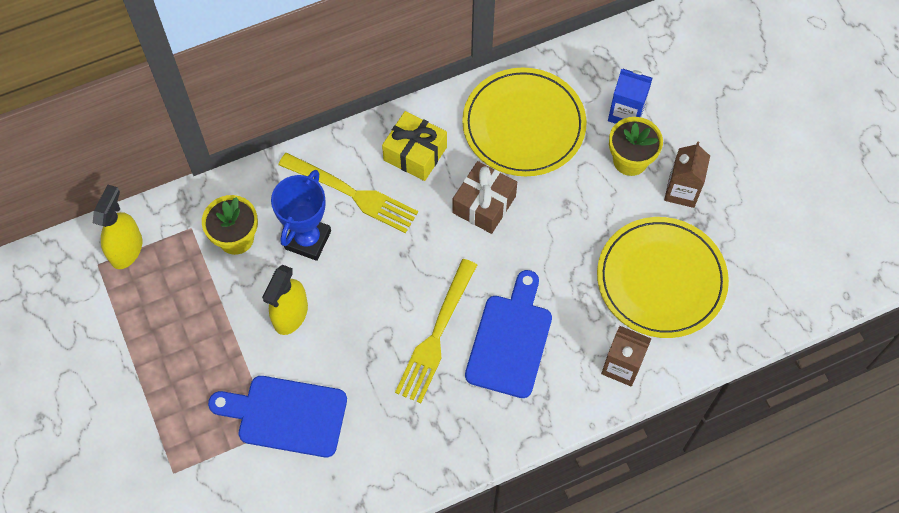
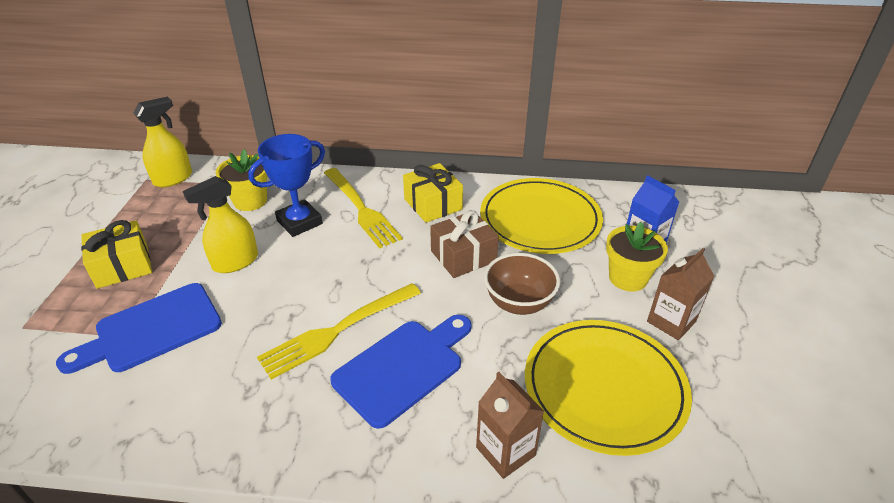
camera: 30 degrees right, 25 degrees down
(192, 373) = (123, 266): none -> yellow gift
(286, 415) = (151, 330): blue cutting board -> blue cutting board turned 75 degrees counterclockwise
(559, 232) = (519, 303): none -> brown bowl

